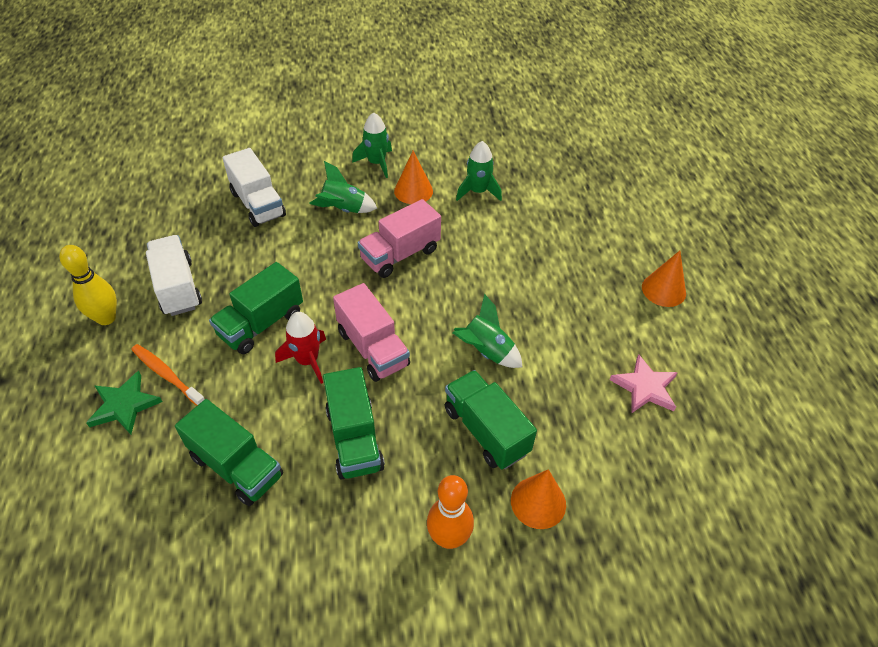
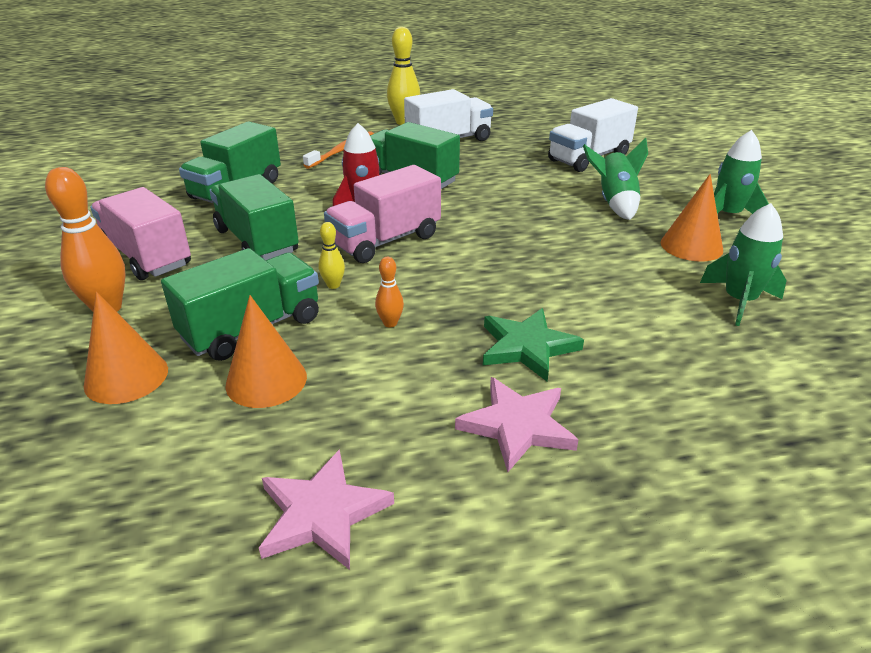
camera: 85 degrees right, 15 degrees down
(124, 405) = (309, 141): green star -> green star (527, 347)
(354, 438) = (257, 241): green truck -> green truck turned 75 degrees clockwise
(400, 254) = (553, 246): pink truck -> pink truck (146, 256)
(434, 383) = (333, 285): none -> yellow bowling pin
(486, 351) = (390, 323): green rocket -> orange bowling pin
(581, 304) = (517, 426): none -> pink star
(663, 290) = (609, 568): orange cone -> orange cone (266, 380)

